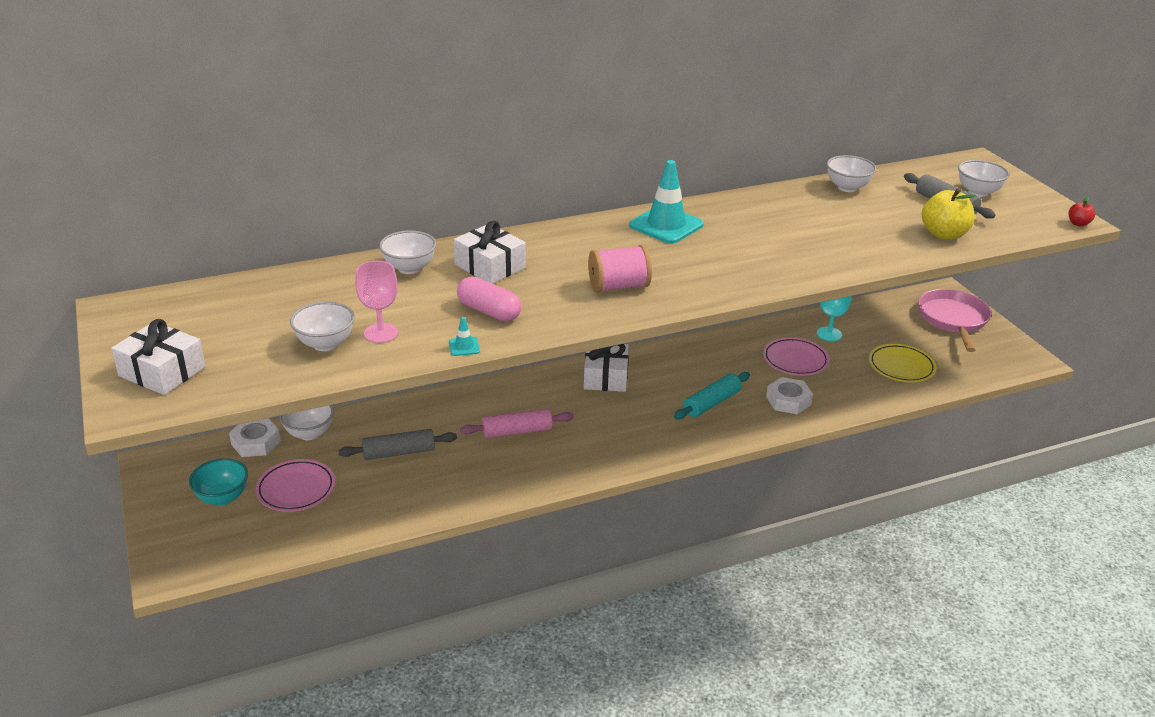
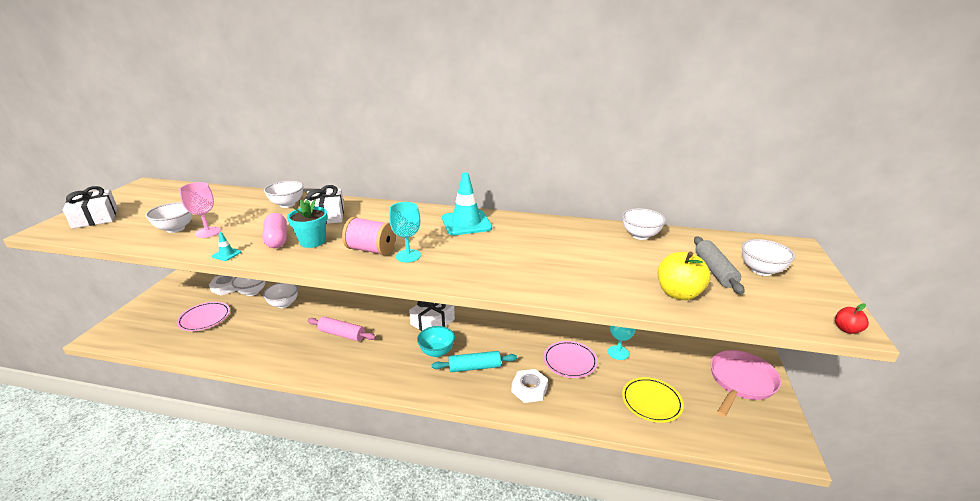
camera: 35 degrees right, 5 degrees down
(223, 498) = (174, 309): turquoise bowl -> turquoise bowl (437, 352)
(382, 429) = (284, 304): none -> white bowl
(399, 452) = (272, 320): grey rolling pin -> none
(536, 300) = (312, 241): none -> turquoise flower pot
(667, 279) = (408, 256): none -> turquoise goblet

